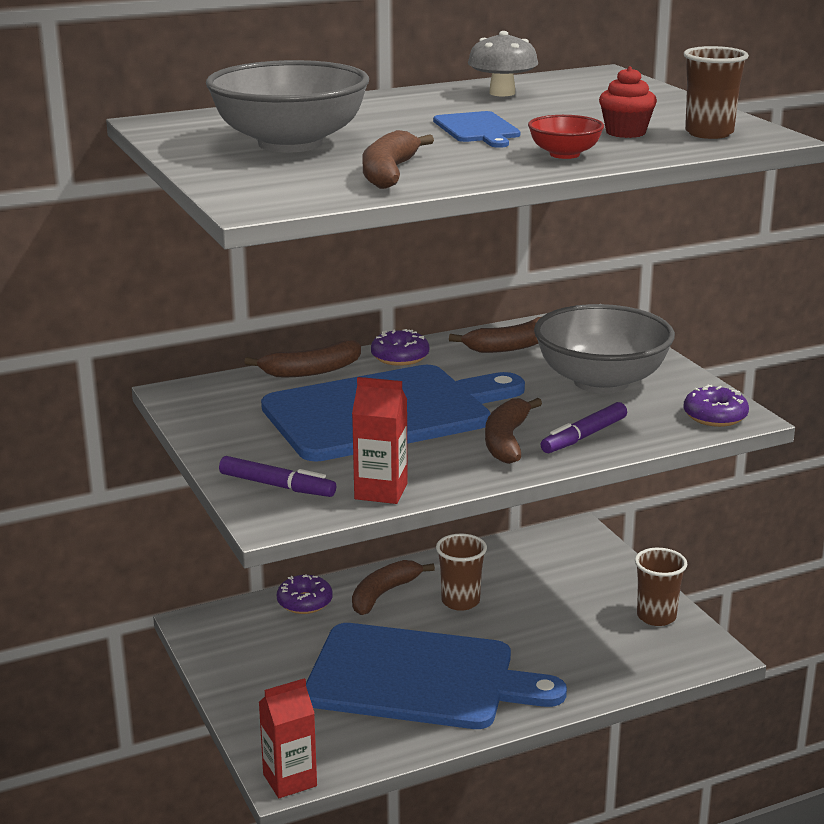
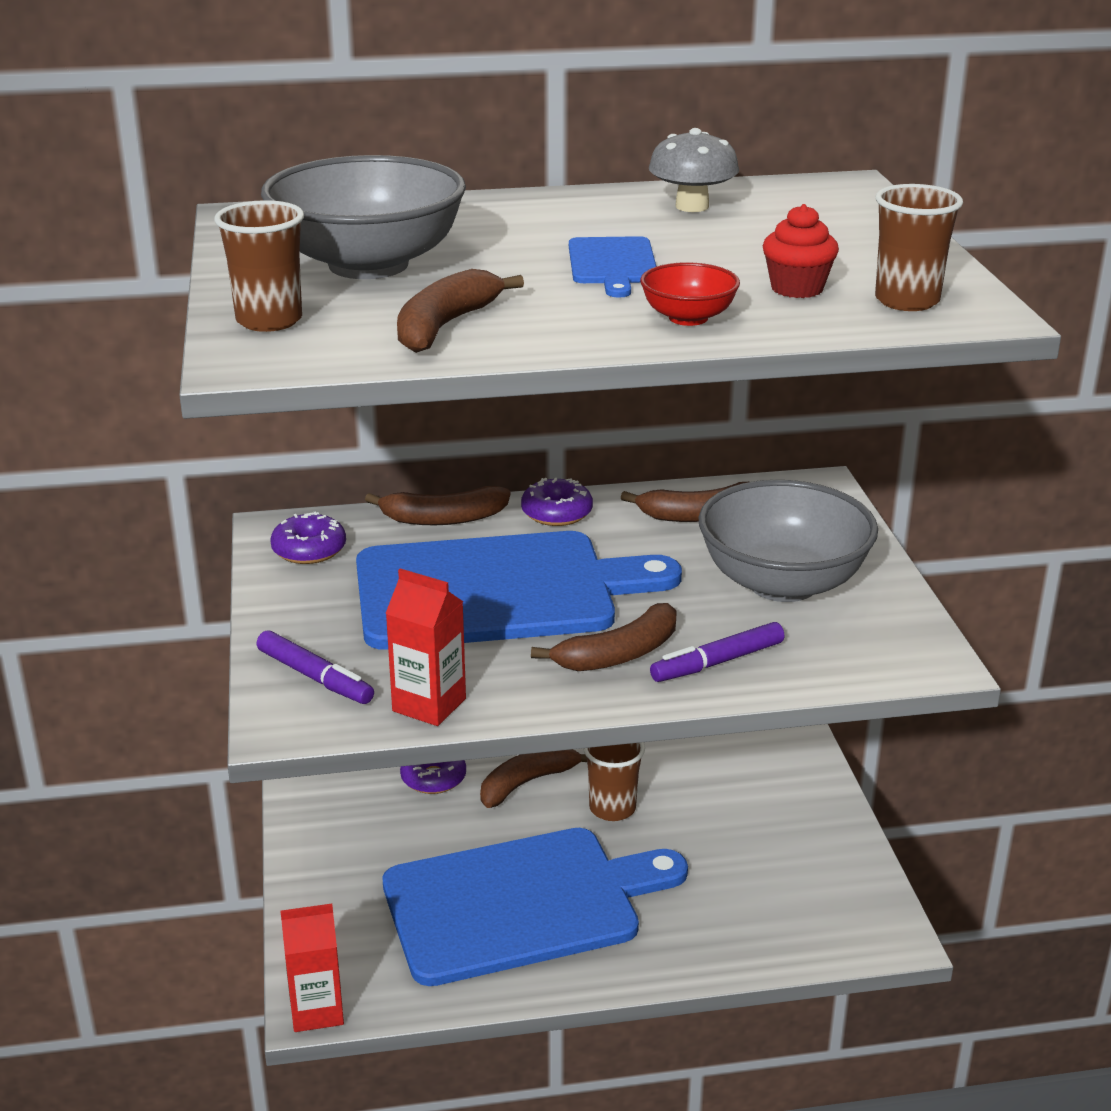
camera: 15 degrees right, 5 degrees up
(419, 678) = (520, 903): blue cutting board -> blue cutting board turned 45 degrees counterclockwise
(507, 441) = (619, 654): brown banana -> brown banana turned 150 degrees counterclockwise
(656, 616) = (841, 871): brown cup -> brown cup (269, 321)
(715, 416) = (901, 657): purple donut -> purple donut (309, 550)

